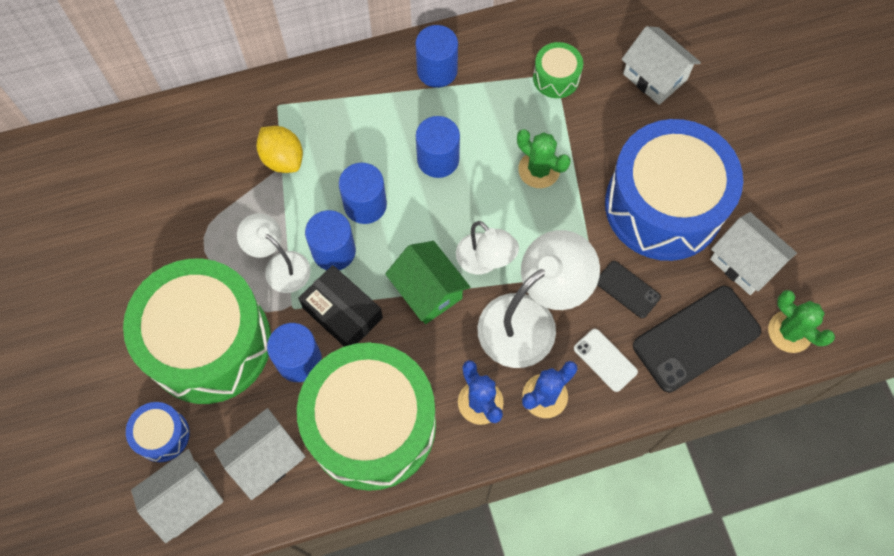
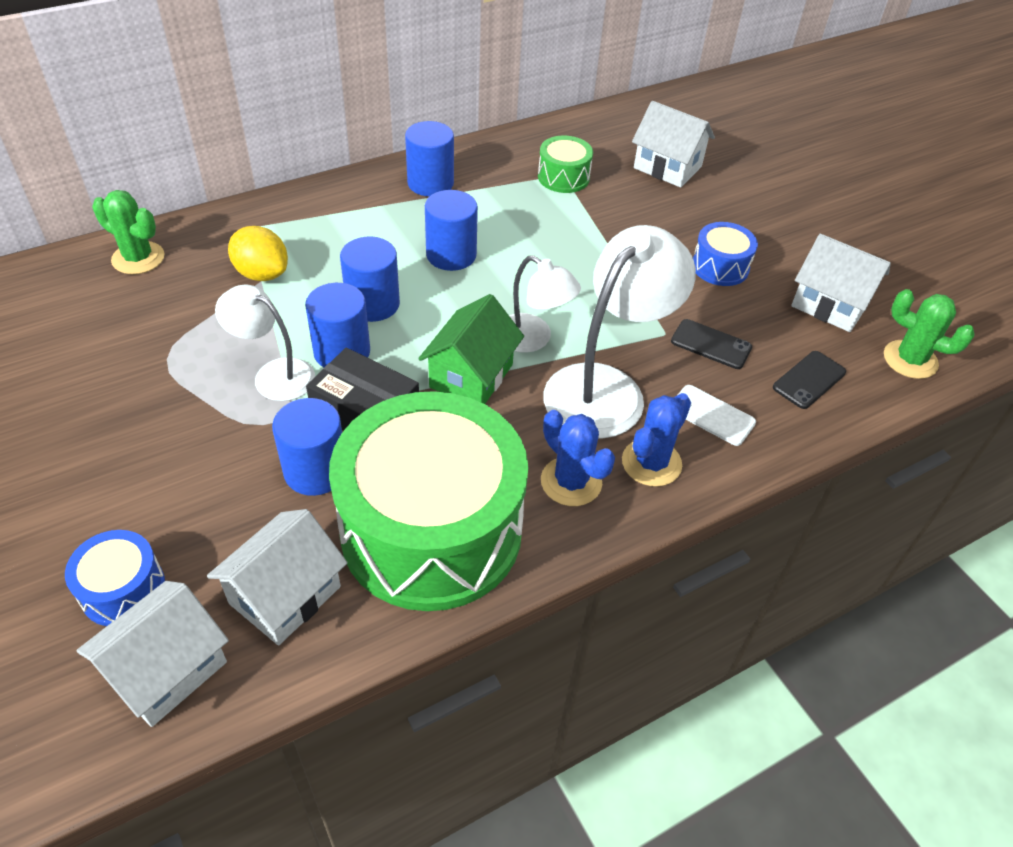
camera: 15 degrees left, 20 degrees down
(209, 343) = (185, 469): green drum -> none
(428, 291) = (471, 376): green house -> green house turned 75 degrees clockwise
(539, 170) = (570, 252): green cactus -> green cactus (138, 258)
(663, 205) = (720, 267): blue drum -> blue drum, size x0.42
(696, 338) = (809, 380): black phone -> black phone, size x0.52

